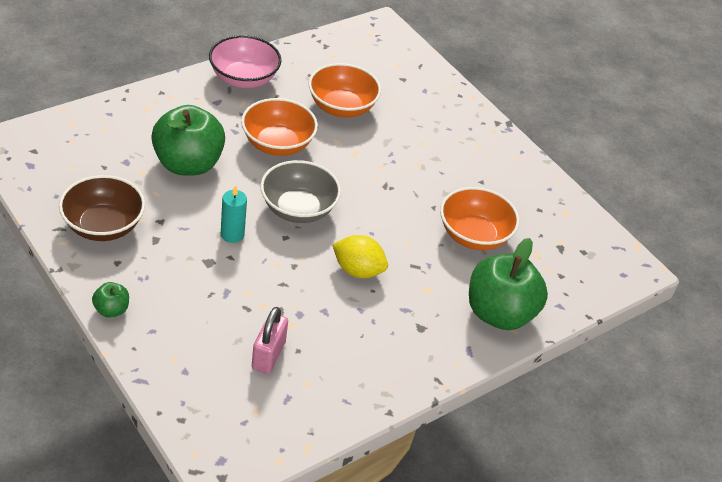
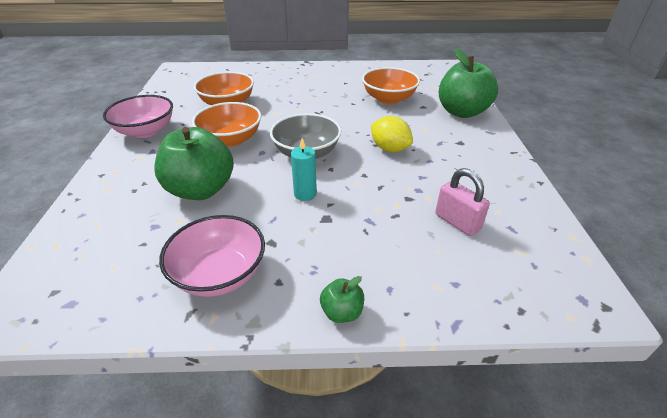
camera: 50 degrees left, 5 degrees down
(103, 226) = (220, 274): brown bowl -> pink bowl
(358, 270) = (389, 149): yellow lemon -> yellow lemon turned 75 degrees clockwise

